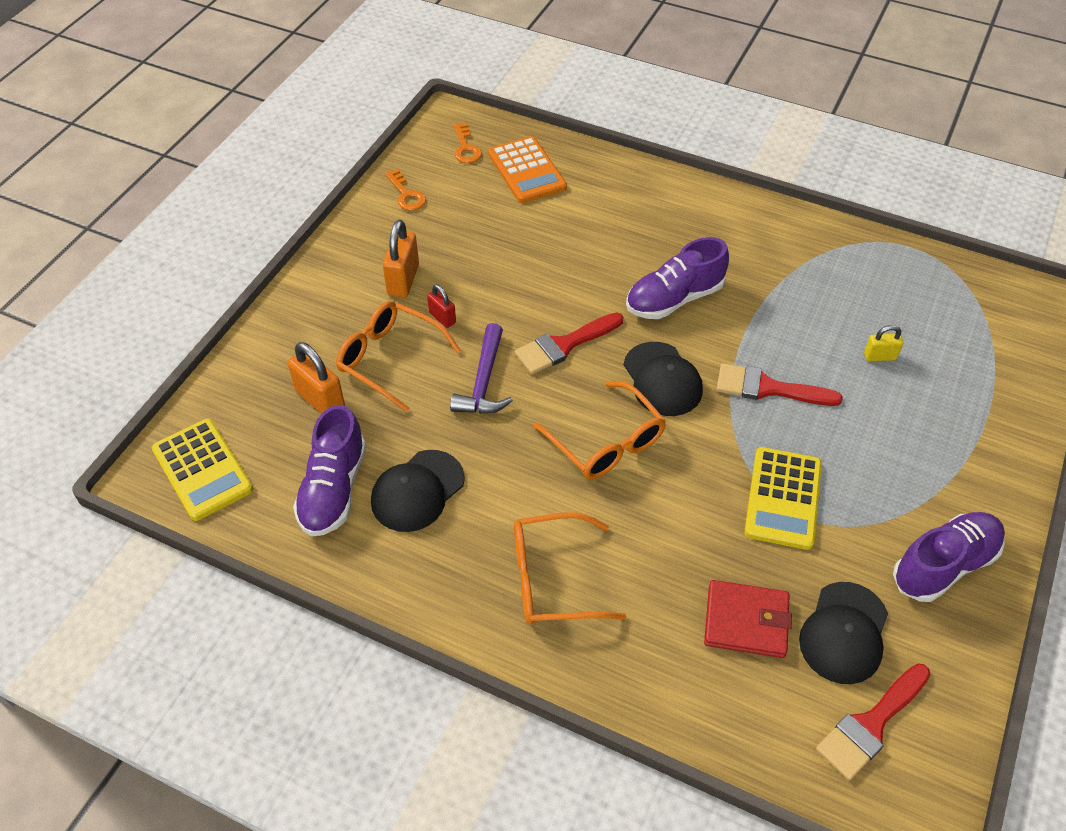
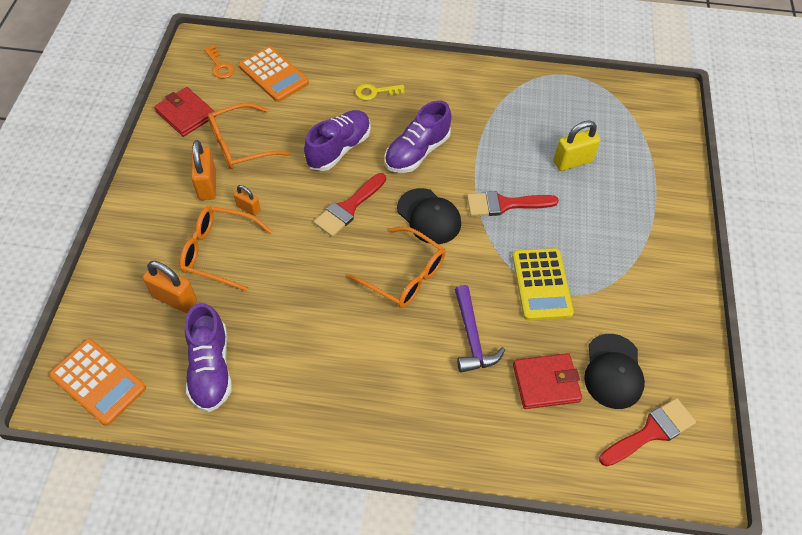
camera: 20 degrees left, 5 degrees up
(202, 470) = (98, 382): yellow calculator -> orange calculator
(406, 194) = (185, 114): orange key -> red wallet
(417, 491) = (276, 351): black cap -> none
(442, 318) = (248, 208): red padlock -> orange padlock
(483, 381) = (298, 251): purple hammer -> purple hammer (472, 337)
(553, 579) = (401, 391): orange glasses -> orange glasses (240, 144)
(646, 216) = (375, 92): none -> yellow key
(870, 724) = (651, 432): red brush -> red brush turned 150 degrees counterclockwise
(879, 356) = (572, 162): yellow padlock -> yellow padlock, size x1.71
(944, 565) = (662, 303): purple shoe -> purple shoe (339, 149)

